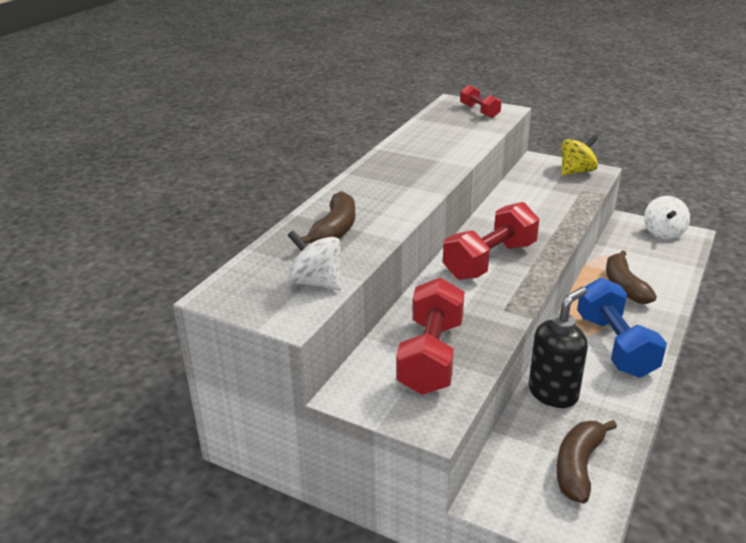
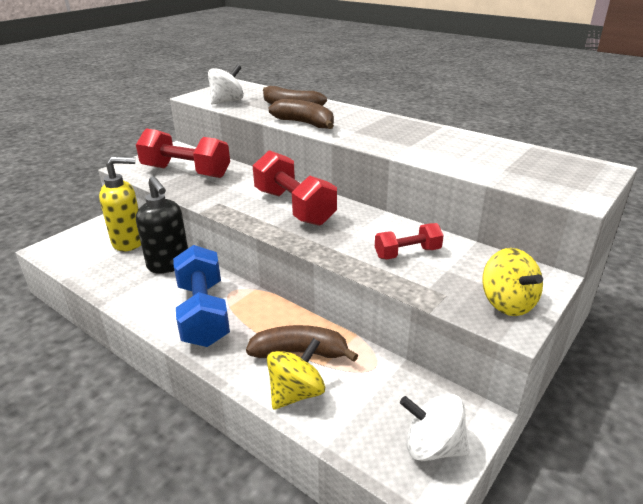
camera: 100 degrees right, 0 degrees up
(479, 111) = (567, 179): red dumbbell -> red dumbbell (407, 253)
(524, 447) = (129, 242): none -> yellow soap dispenser
(578, 466) = (94, 259): brown banana -> brown banana (305, 123)
(615, 345) = (203, 313): blue dumbbell -> blue dumbbell turned 75 degrees clockwise
(664, 282) = (296, 393): none -> yellow spinning top

